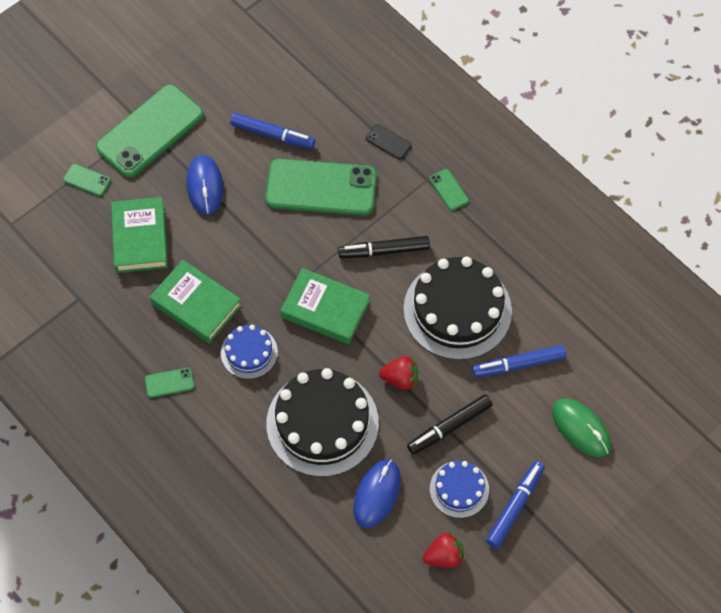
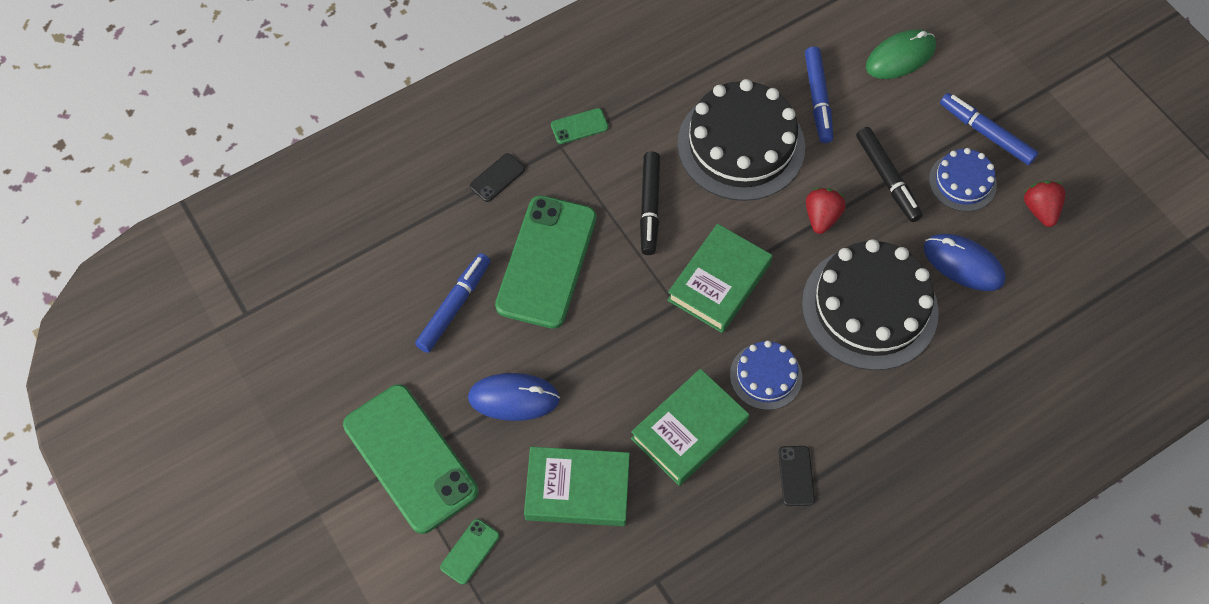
camera: 80 degrees left, 0 degrees up
(169, 382) = (796, 476): green phone -> black phone

